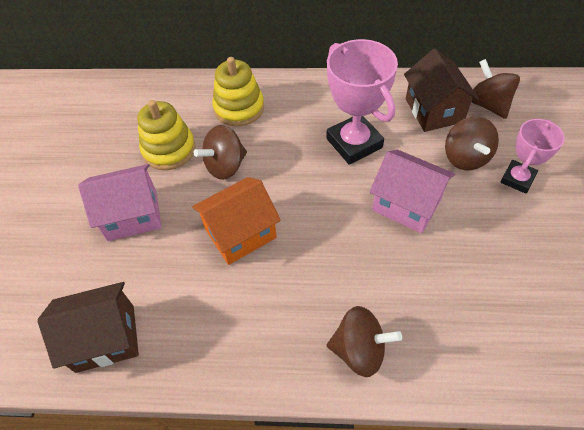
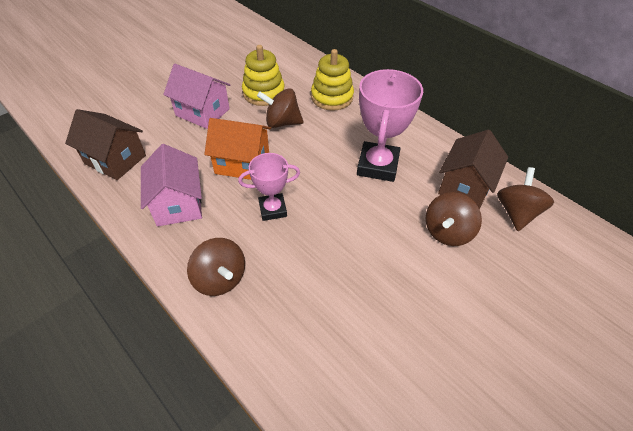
camera: 40 degrees right, 5 degrees down
(406, 204) = (363, 226): pink house -> pink house (178, 204)
(517, 179) = (470, 276): pink trophy -> pink trophy (272, 209)

